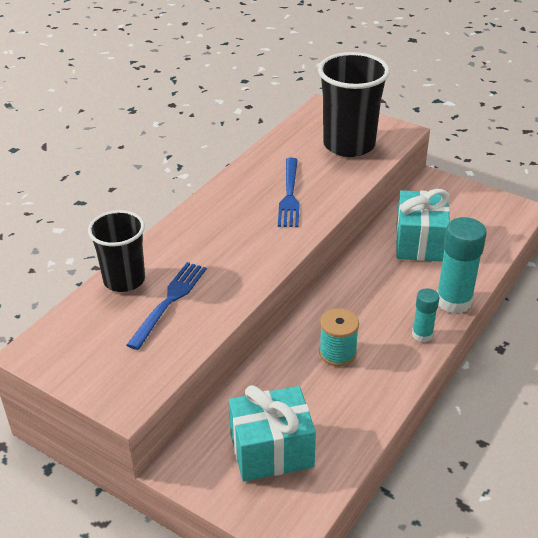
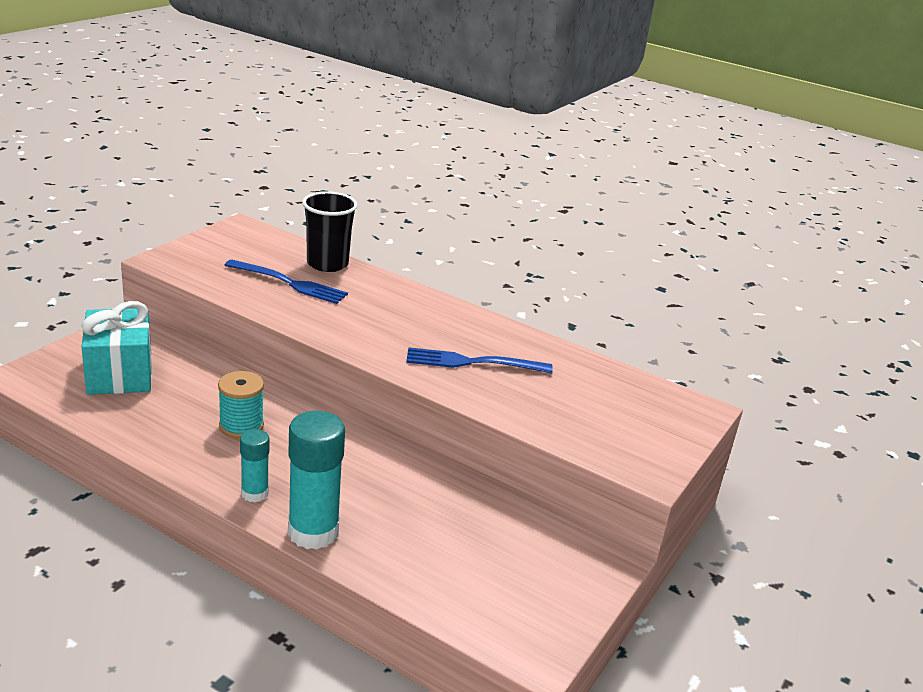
camera: 85 degrees right, 10 degrees down
(349, 145) = (600, 420): black cup -> none
(419, 242) = (445, 520): turquoise gift -> none

